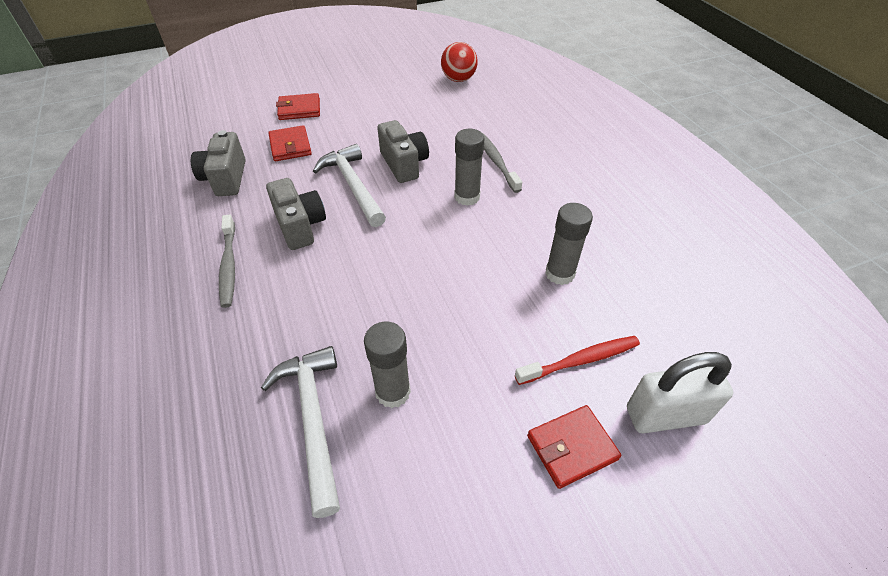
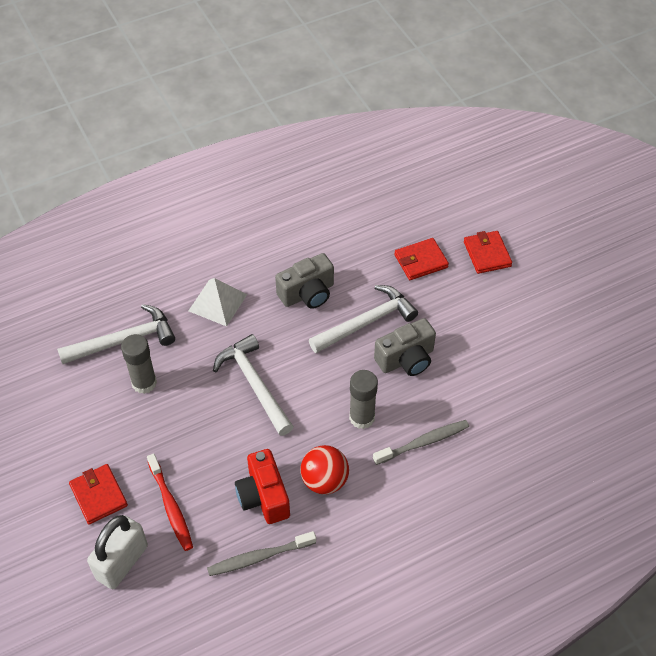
camera: 85 degrees right, 5 degrees up
(225, 178) = (364, 226): grey camera -> none
(229, 266) = (258, 258): grey toothbrush -> grey toothbrush (259, 557)
(283, 307) = (218, 302): none -> white pyramid
(413, 276) = (254, 383): none -> white hammer
(458, 79) = (589, 397): red ball -> red ball (324, 480)
(560, 273) = (263, 496): grey glue stick -> red camera
(665, 415) = (122, 562): white padlock -> white padlock turned 45 degrees clockwise

